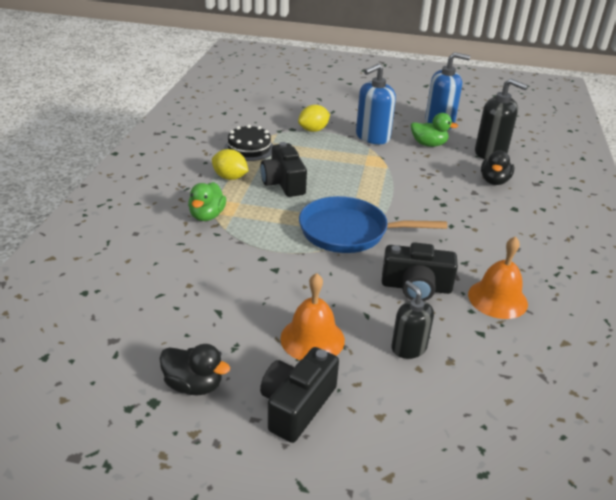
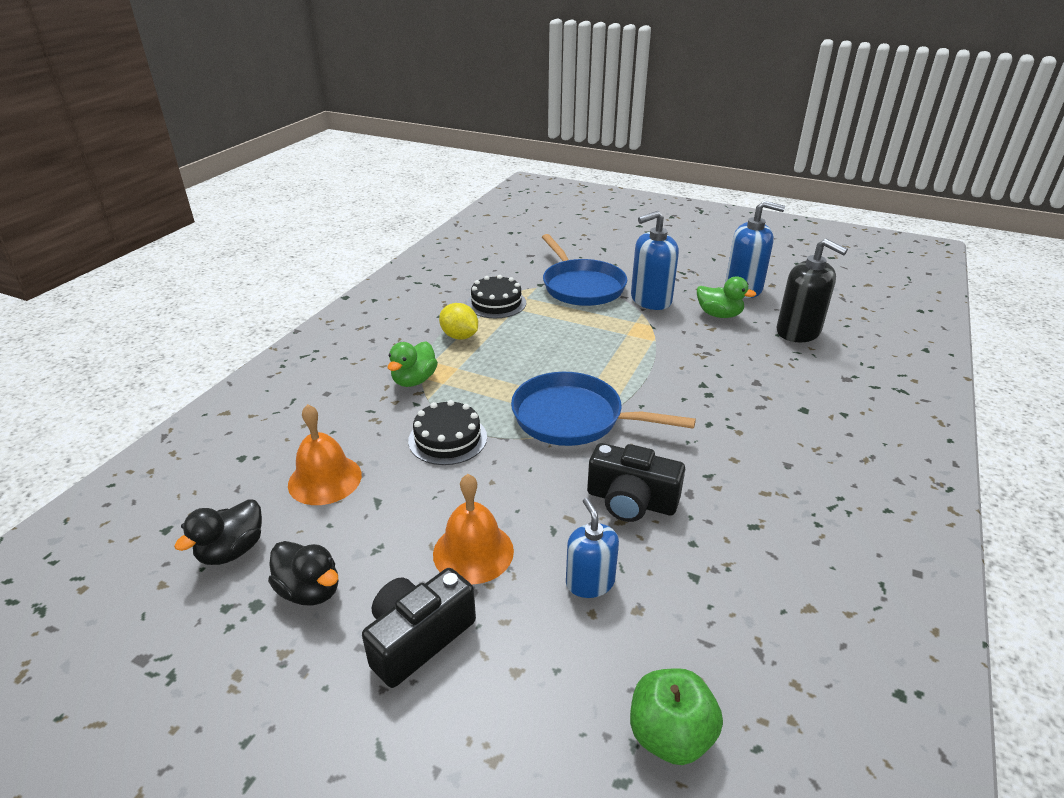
camera: 15 degrees right, 0 degrees up
(255, 258) = (447, 439): none -> black cake
(283, 183) = (519, 348): black camera -> none
(313, 130) = (581, 286): yellow lemon -> blue pan
(408, 347) = (590, 582): black soap dispenser -> blue soap dispenser
(494, 181) = (789, 370): black duck -> black duck (232, 550)
(497, 299) = (735, 531): orange bell -> orange bell (325, 479)
(504, 439) = (670, 735): none -> green apple

